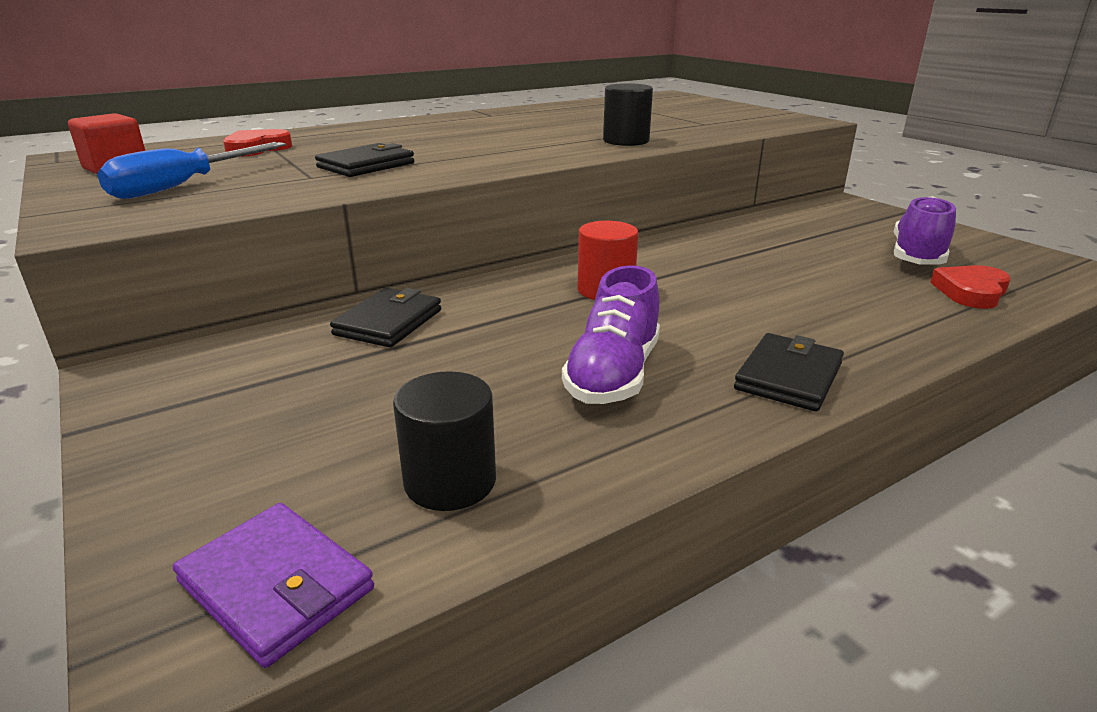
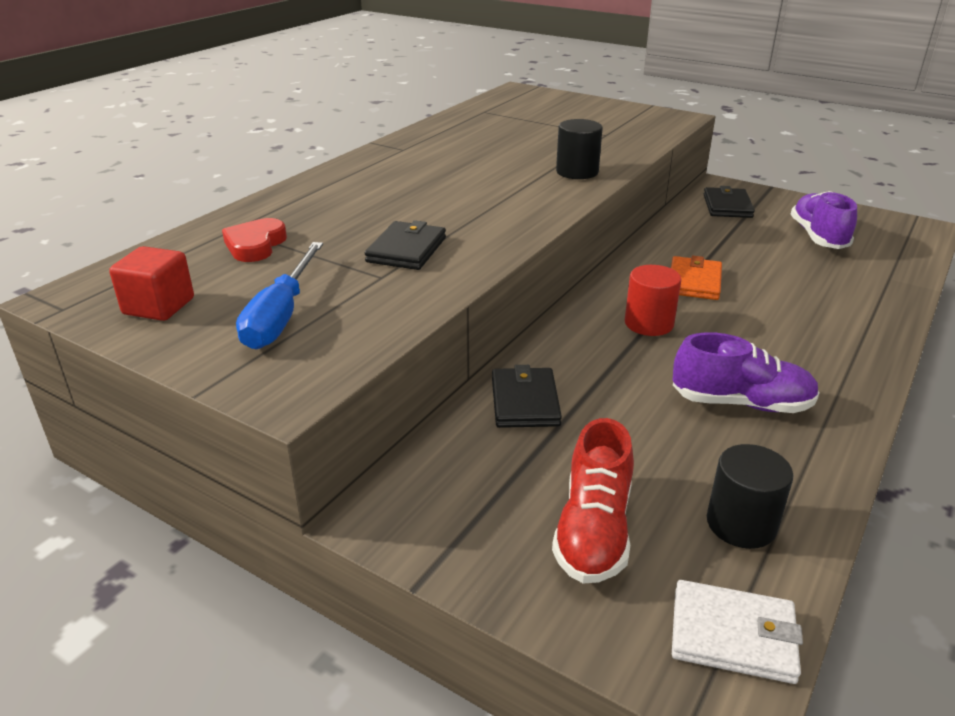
camera: 25 degrees left, 5 degrees up
(276, 586) = (733, 635): purple wallet -> white wallet
(288, 439) = (593, 530): none -> red shoe
(613, 374) = (741, 403): purple shoe -> purple shoe turned 75 degrees counterclockwise
(706, 268) = (694, 282): none -> orange wallet
(788, 376) = (844, 372): black wallet -> black wallet (727, 206)
(971, 292) = (878, 265): red heart -> none

